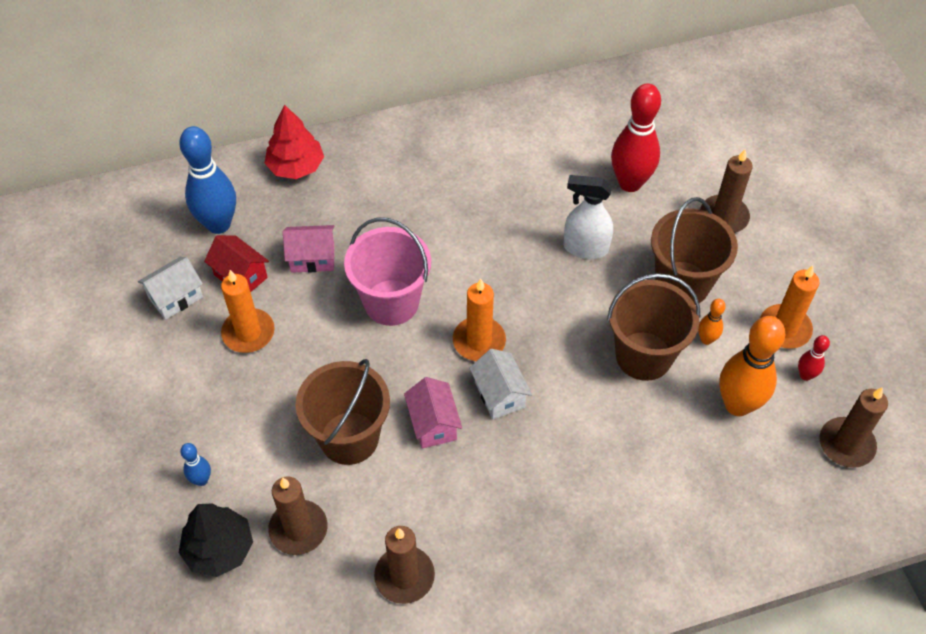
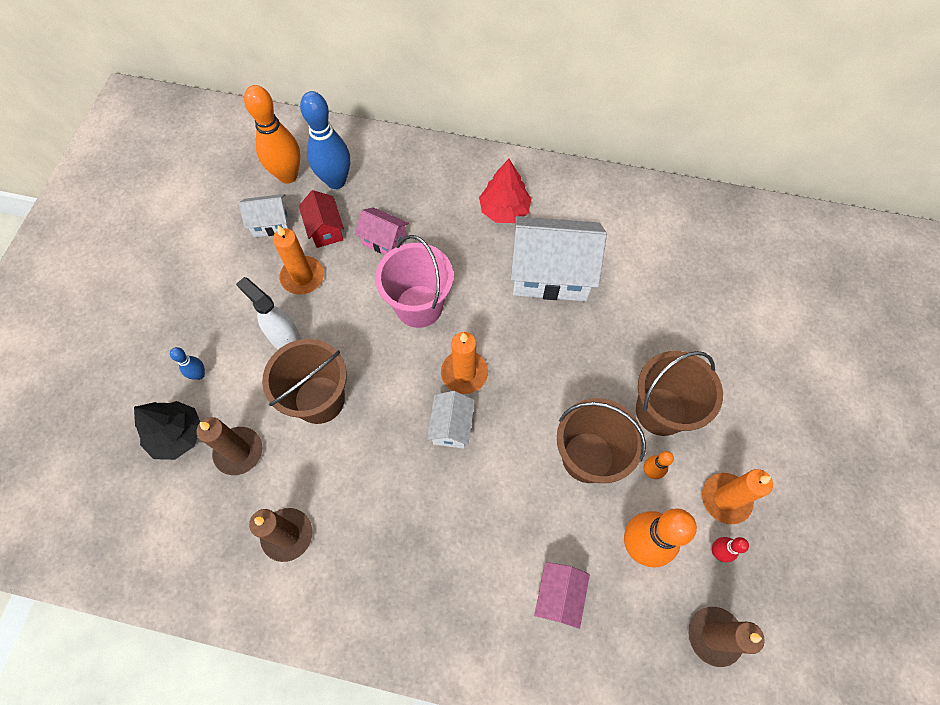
camera: 30 degrees right, 10 degrees up
(160, 242) = (288, 175): none -> orange bowling pin
(296, 167) = (419, 161): red tree -> red tree (504, 210)
(433, 424) = (387, 423): pink house -> pink house (558, 595)
(502, 212) = (550, 274): none -> white house
(585, 248) = (598, 338): white spray bottle -> white spray bottle (285, 339)
(630, 183) = (672, 300): red bowling pin -> none
(723, 217) = (735, 370): brown candle -> none

